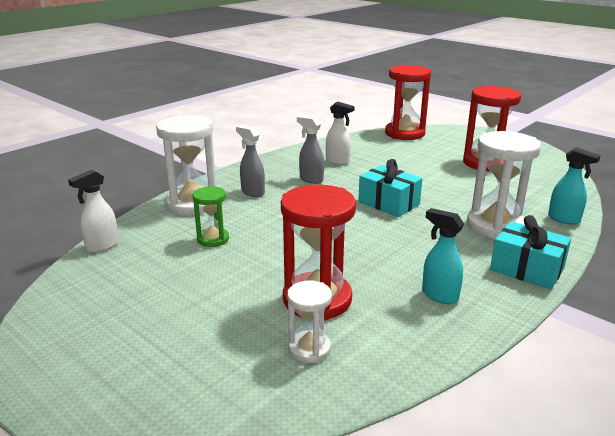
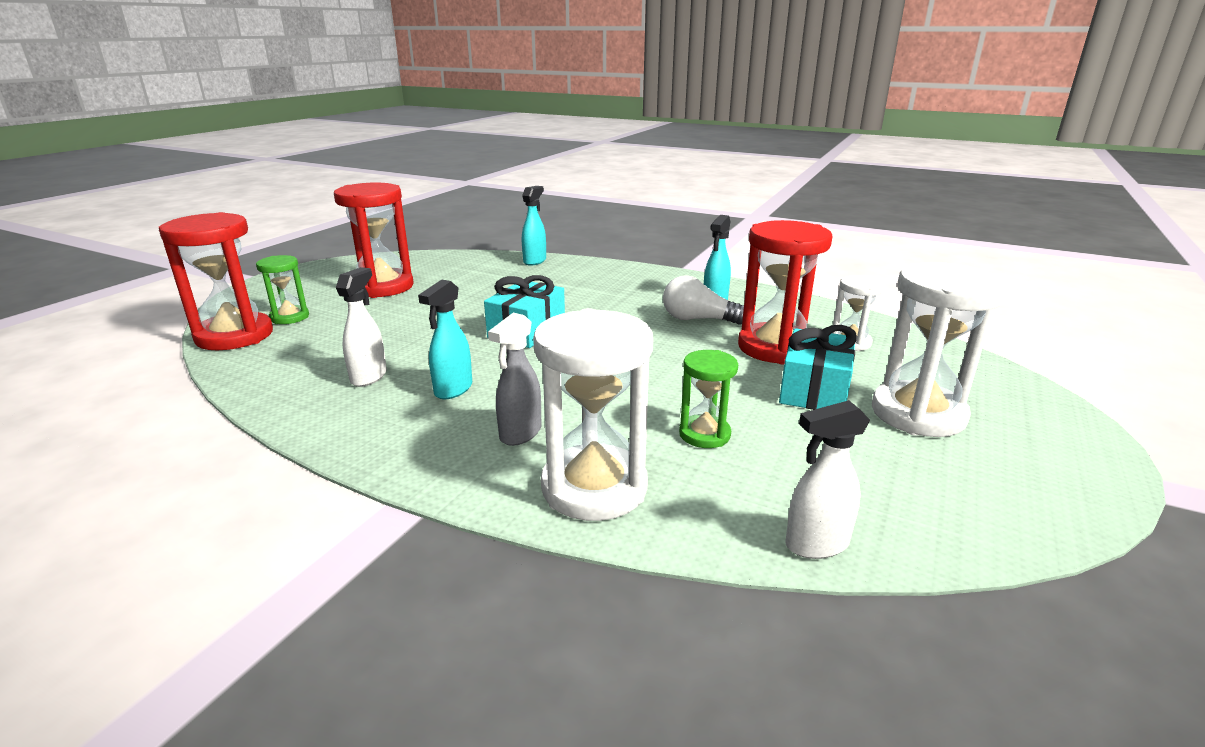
camera: 105 degrees left, 0 degrees up
(102, 246) = (816, 544): white spray bottle -> white spray bottle turned 135 degrees clockwise
(311, 179) = (453, 390): grey spray bottle -> turquoise spray bottle
(393, 275) = (698, 319): none -> white light bulb
(430, 142) = (289, 317): none -> green hourglass
(495, 226) = (563, 284): white hourglass -> white hourglass (918, 414)
(526, 269) = (642, 274): turquoise gift -> turquoise gift (814, 390)

